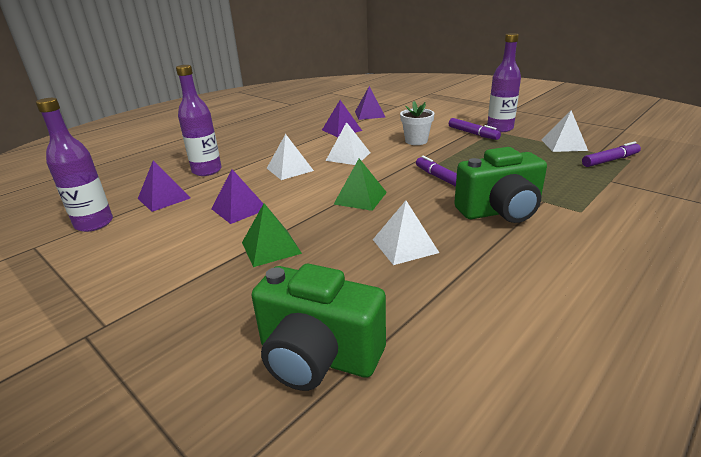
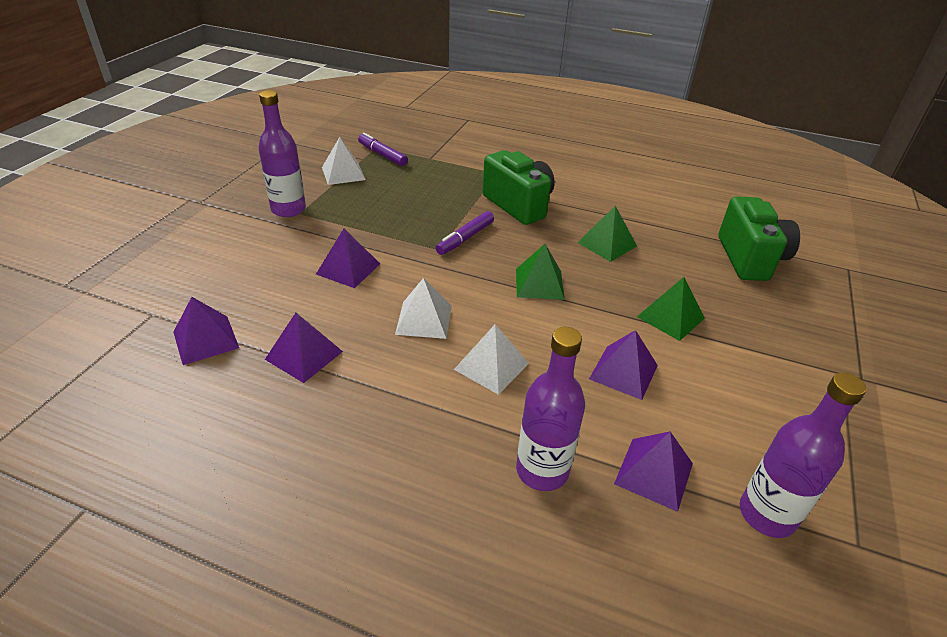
camera: 115 degrees left, 10 degrees up
(405, 246) = (607, 244): white pyramid -> green pyramid
(416, 141) = (348, 269): white flower pot -> purple pyramid
(472, 133) = (311, 227): purple marker -> none

